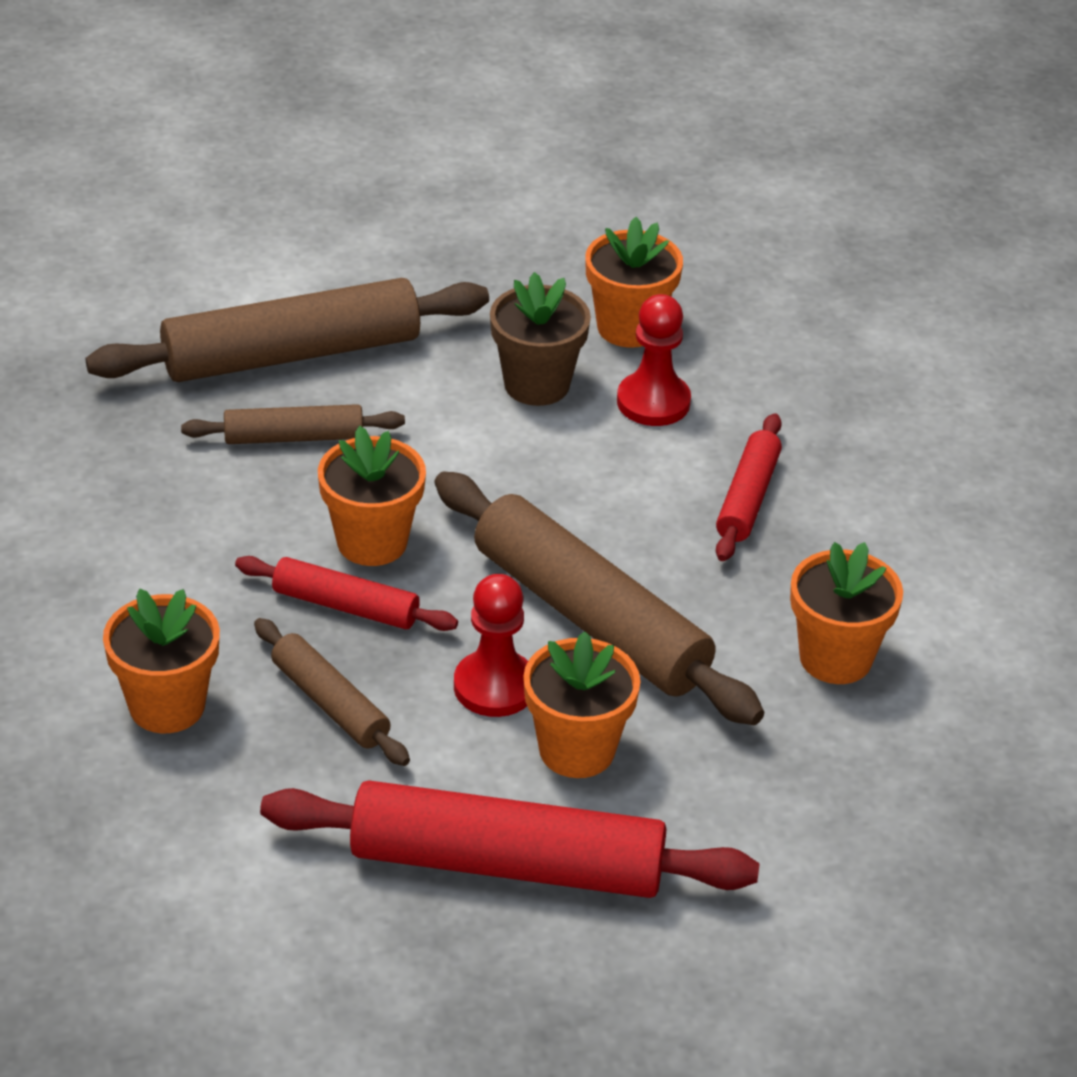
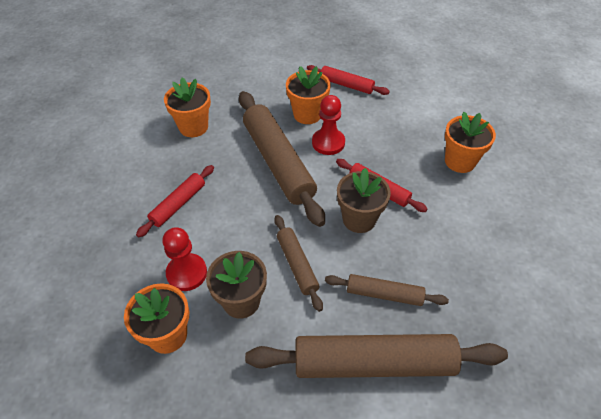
camera: 160 degrees left, 10 degrees up
(330, 703) = (394, 149): brown rolling pin -> brown rolling pin (297, 265)
(372, 542) = (359, 219): orange flower pot -> brown flower pot
(507, 864) = (346, 85): red rolling pin -> red rolling pin, size x0.52

